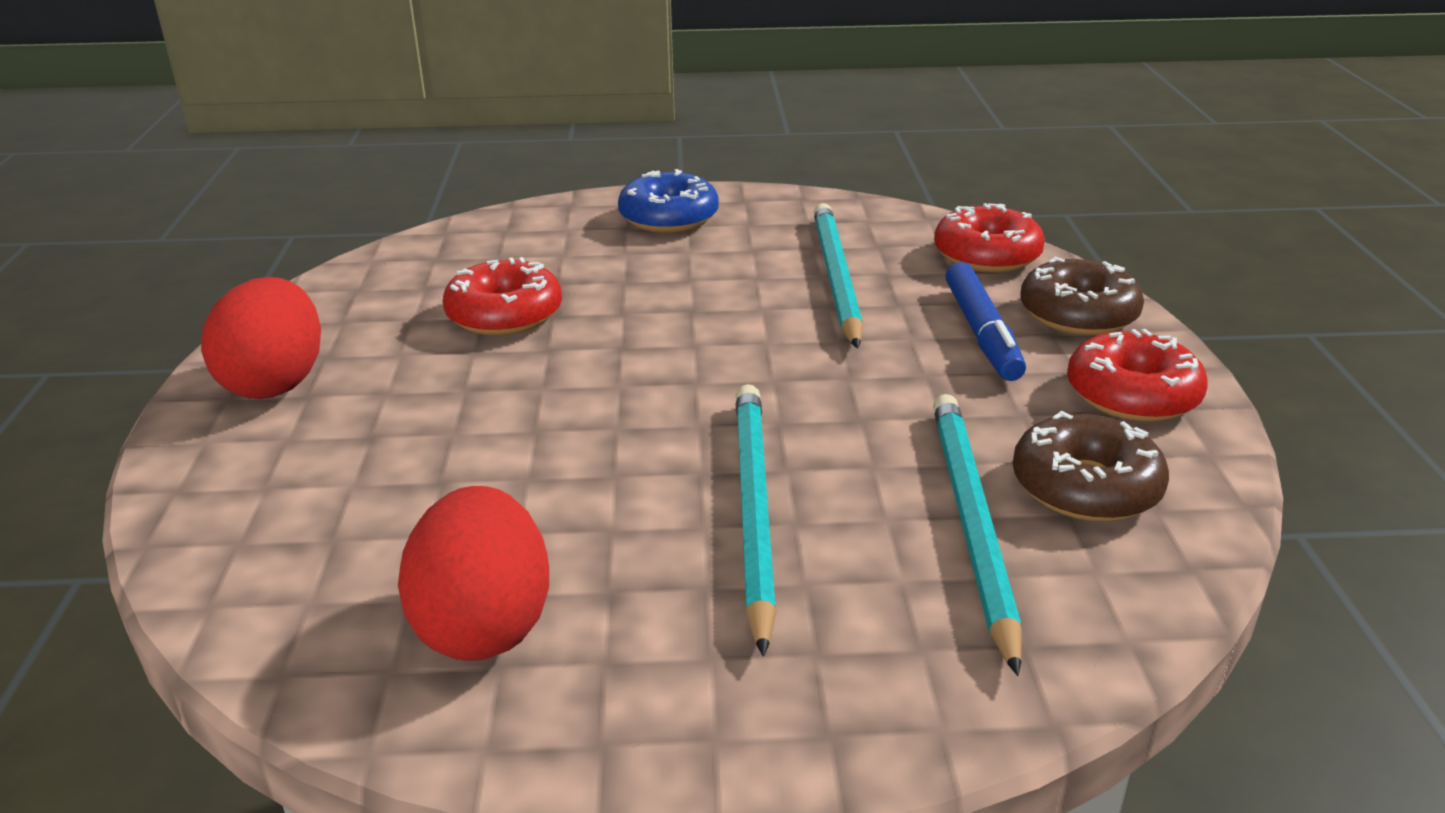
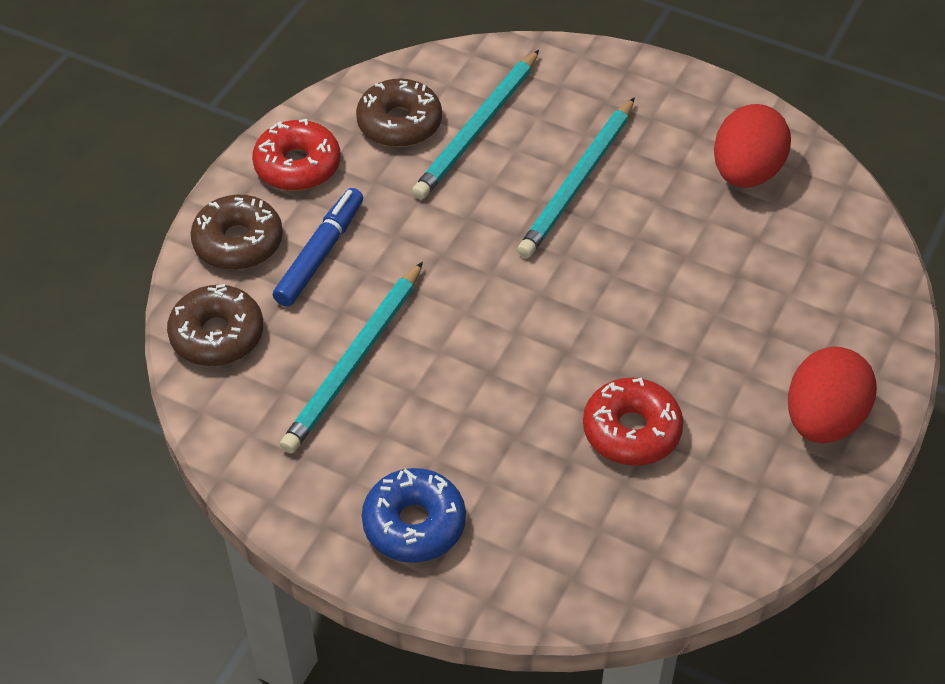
camera: 150 degrees left, 20 degrees up
(987, 255) = (217, 335): red donut -> brown donut

